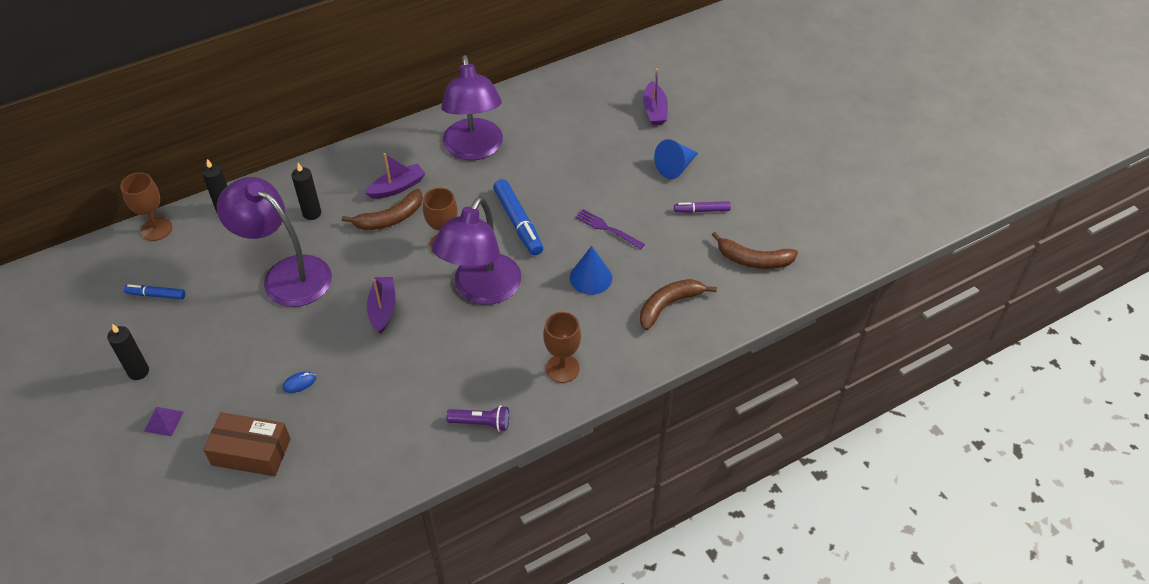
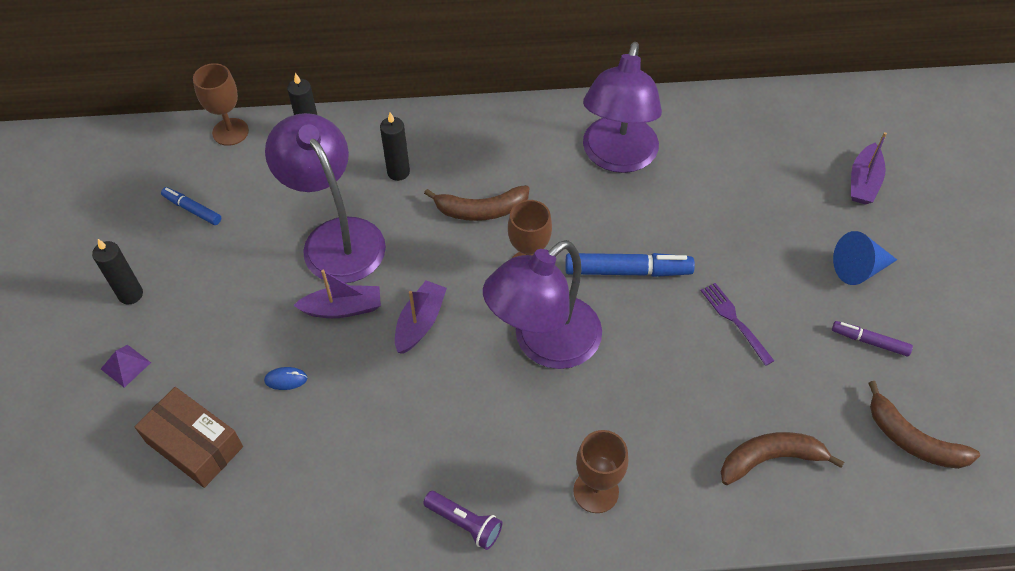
camera: 25 degrees right, 5 degrees up
(397, 187) = (506, 174): purple boat -> purple boat (342, 308)
(518, 222) = (627, 271): blue marker -> blue marker turned 90 degrees counterclockwise
(591, 278) = (685, 380): blue cone -> none

